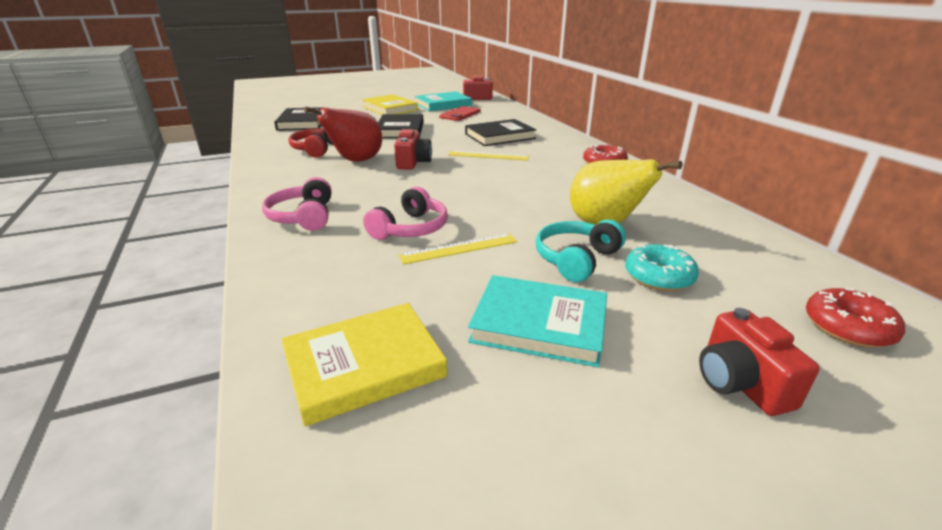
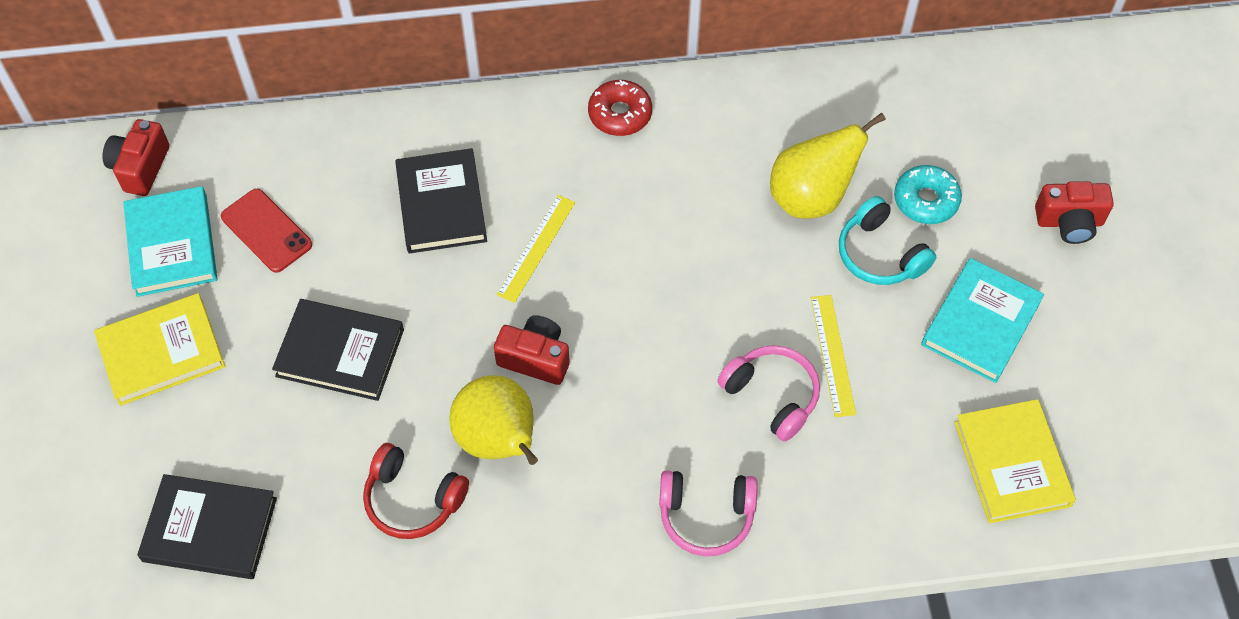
camera: 75 degrees left, 30 degrees up
(356, 161) = (499, 441): red pear -> yellow pear
(848, 327) = (1022, 113): red donut -> none

